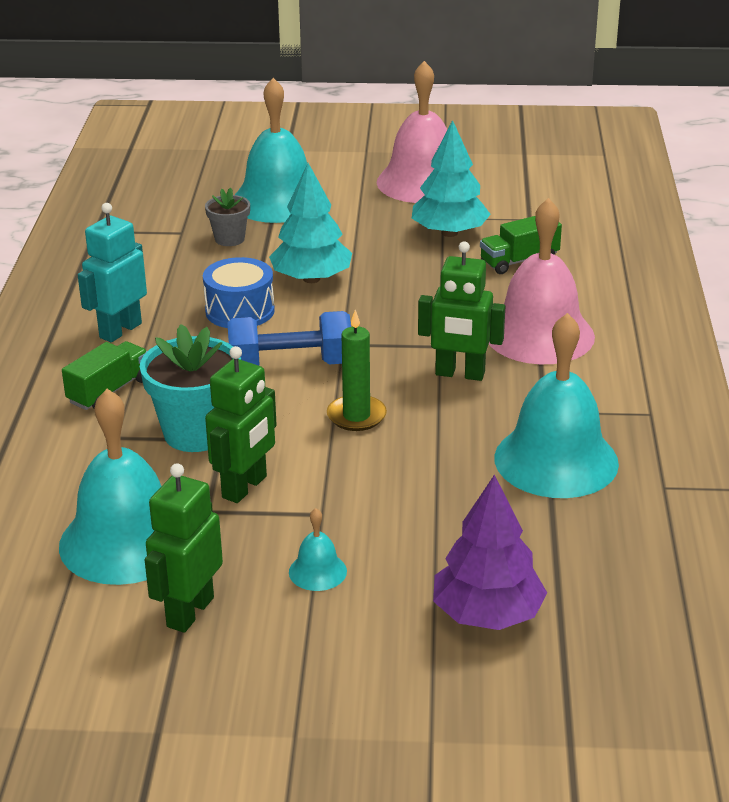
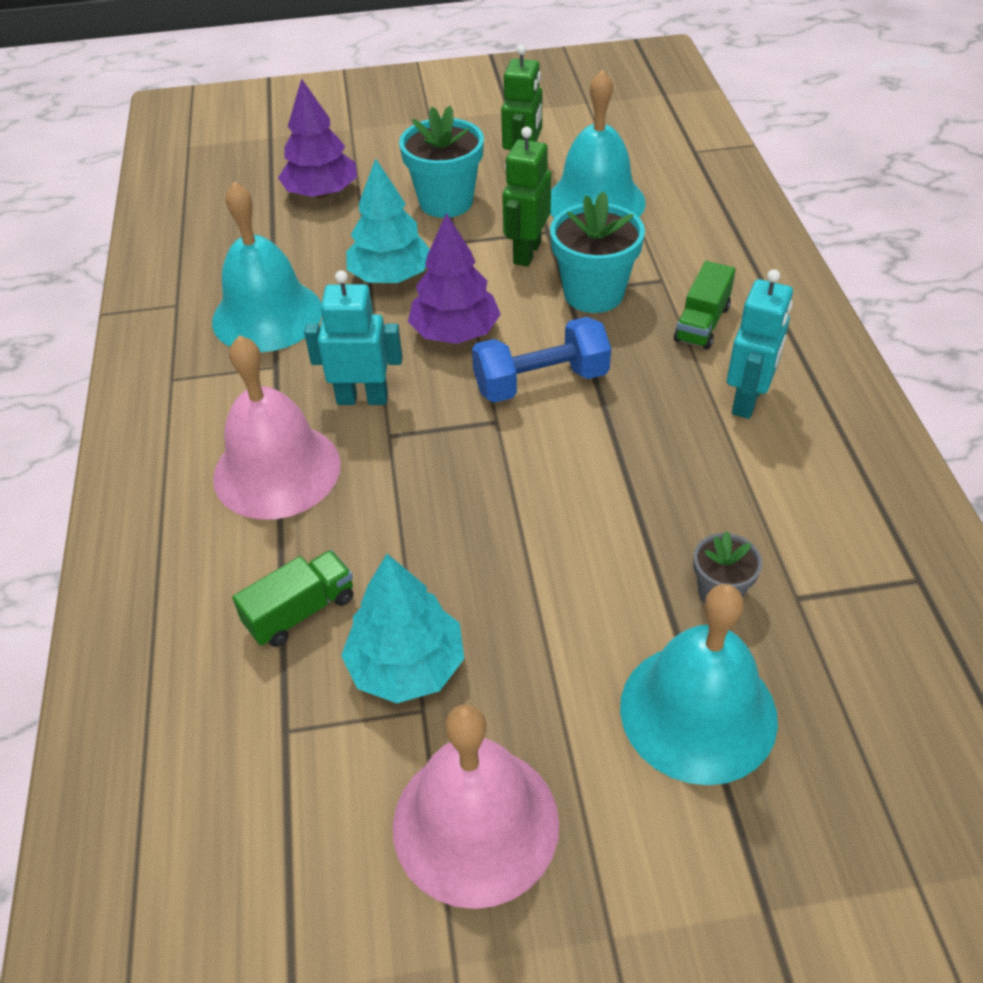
camera: 170 degrees right, 15 degrees up
(240, 311) = (633, 452): blue drum -> none
(311, 279) = (571, 525): turquoise tree -> turquoise tree (390, 276)
(317, 571) = (446, 202): turquoise bell -> turquoise flower pot
(356, 416) = (455, 332): green candle -> purple tree
(460, 374) = (362, 398): green robot -> turquoise robot

